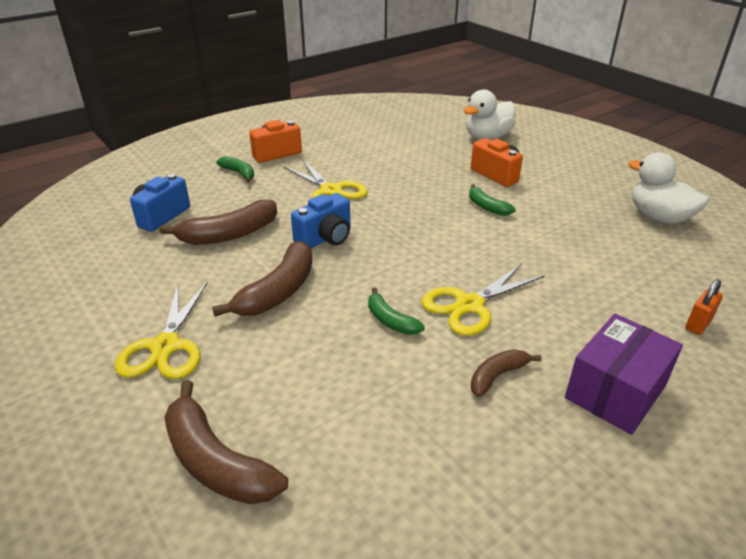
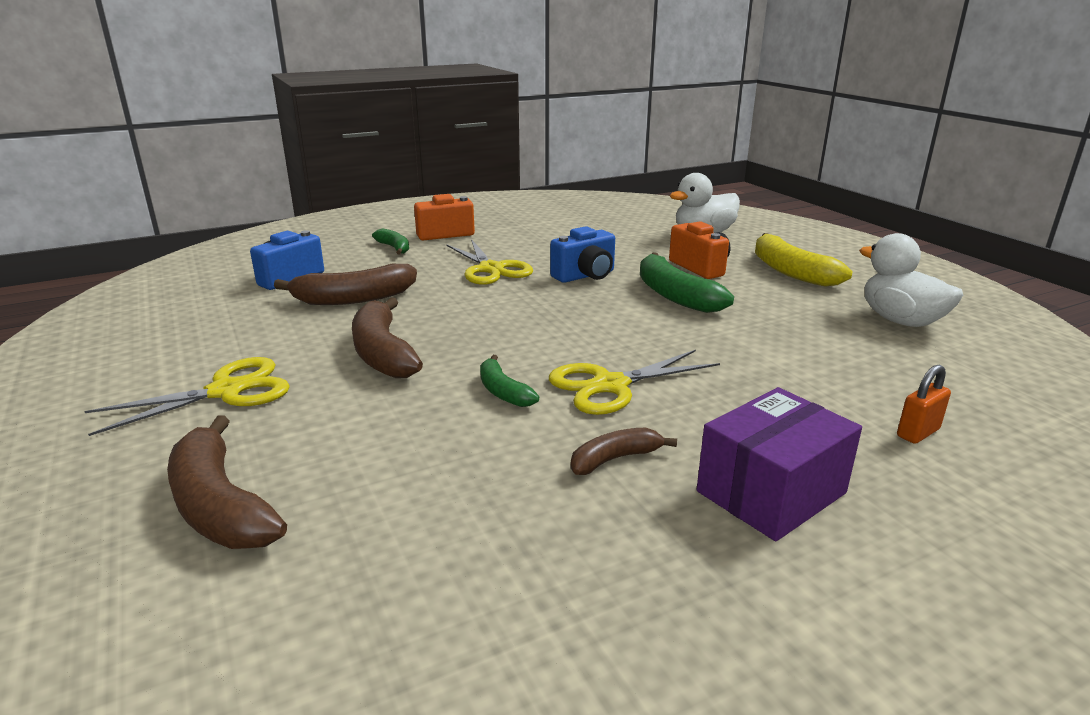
camera: 10 degrees right, 10 degrees down
(166, 346) = (226, 391): yellow scissors -> yellow scissors turned 135 degrees counterclockwise
(278, 291) = (382, 353): brown banana -> brown banana turned 120 degrees clockwise
(325, 238) = (463, 310): blue camera -> blue camera (585, 276)
(487, 207) = (674, 295): green banana -> green banana, size x1.78
(566, 173) = (790, 272): none -> yellow banana

